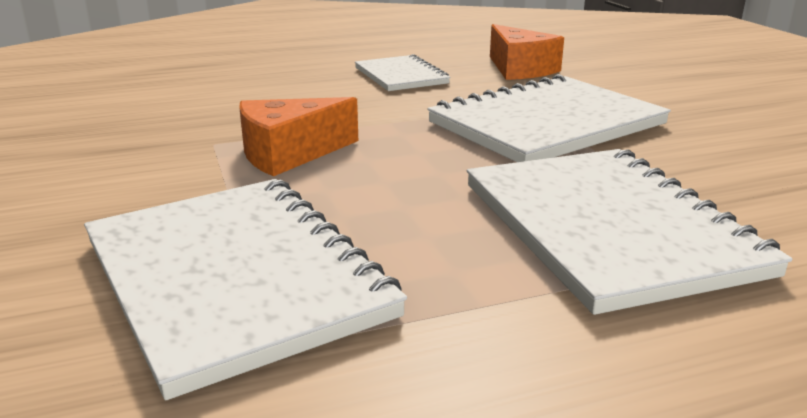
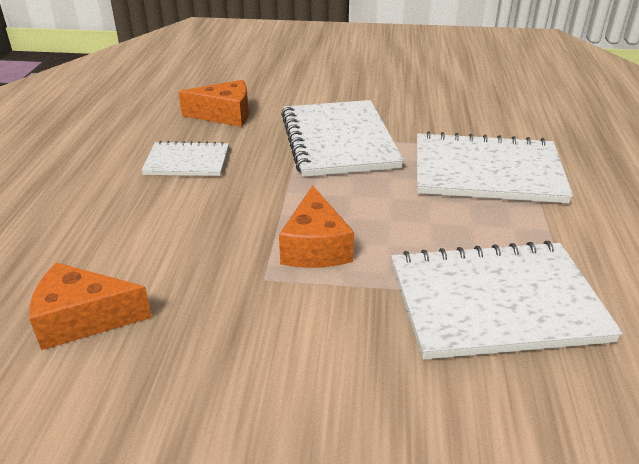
camera: 65 degrees left, 10 degrees up
(123, 98) = (83, 319): none -> orange cheese

